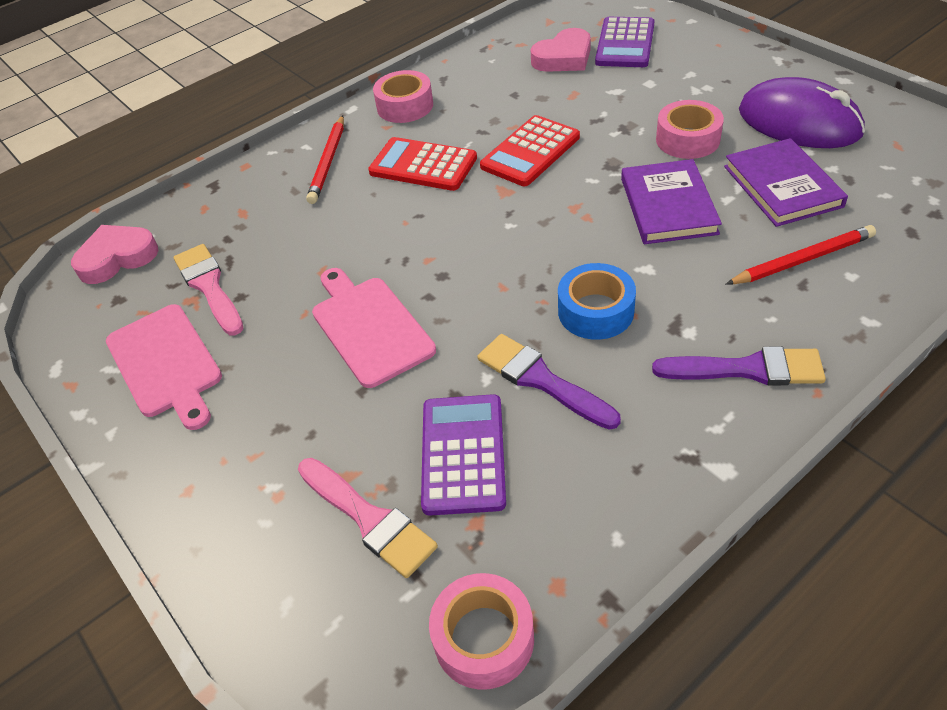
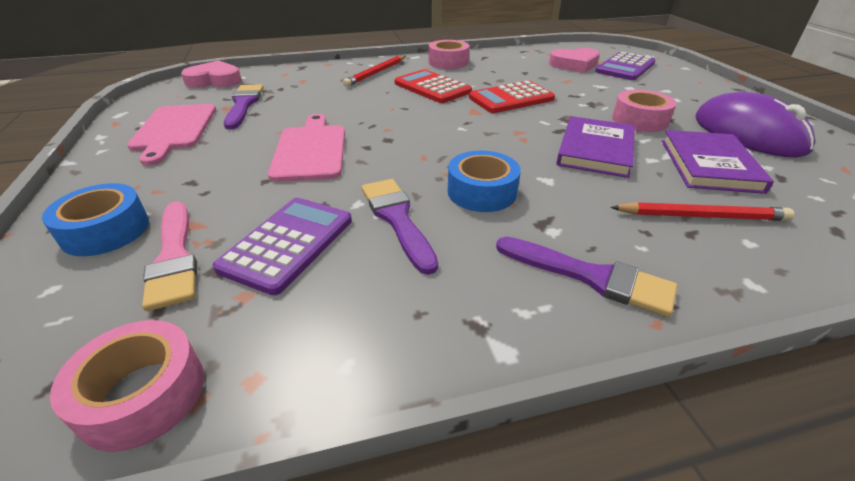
camera: 20 degrees right, 10 degrees down
(209, 286) = (244, 104): pink brush -> purple brush
(260, 524) = (106, 230): none -> blue tape

